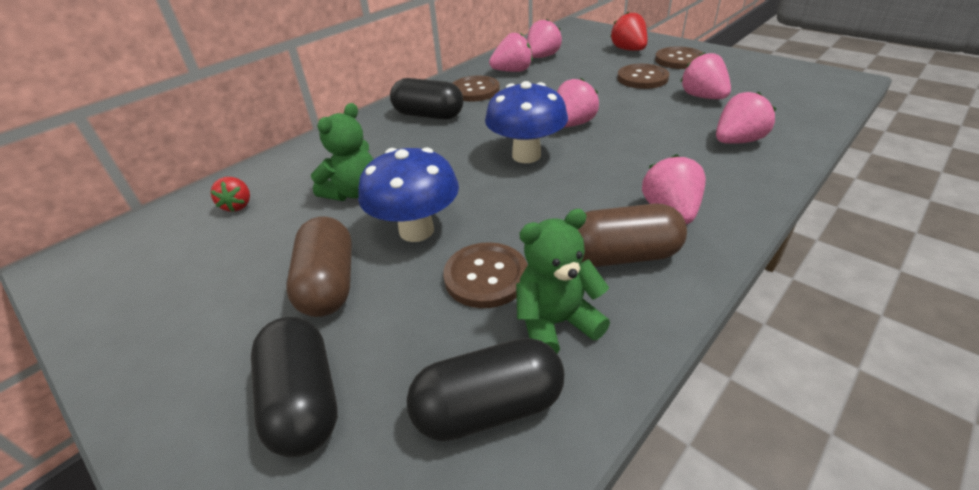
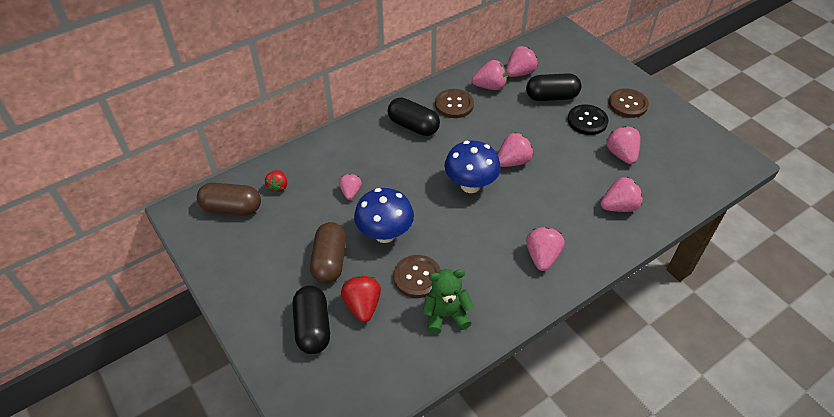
camera: 10 degrees right, 10 degrees up
(353, 192) = (350, 192): green teddy bear -> pink strawberry
(489, 408) = (399, 351): black capsule -> black capsule (551, 97)
(622, 256) = (498, 282): brown capsule -> brown capsule (232, 208)
(628, 50) = (593, 80): red strawberry -> red strawberry (362, 306)
(642, 78) = (587, 121): brown button -> black button

